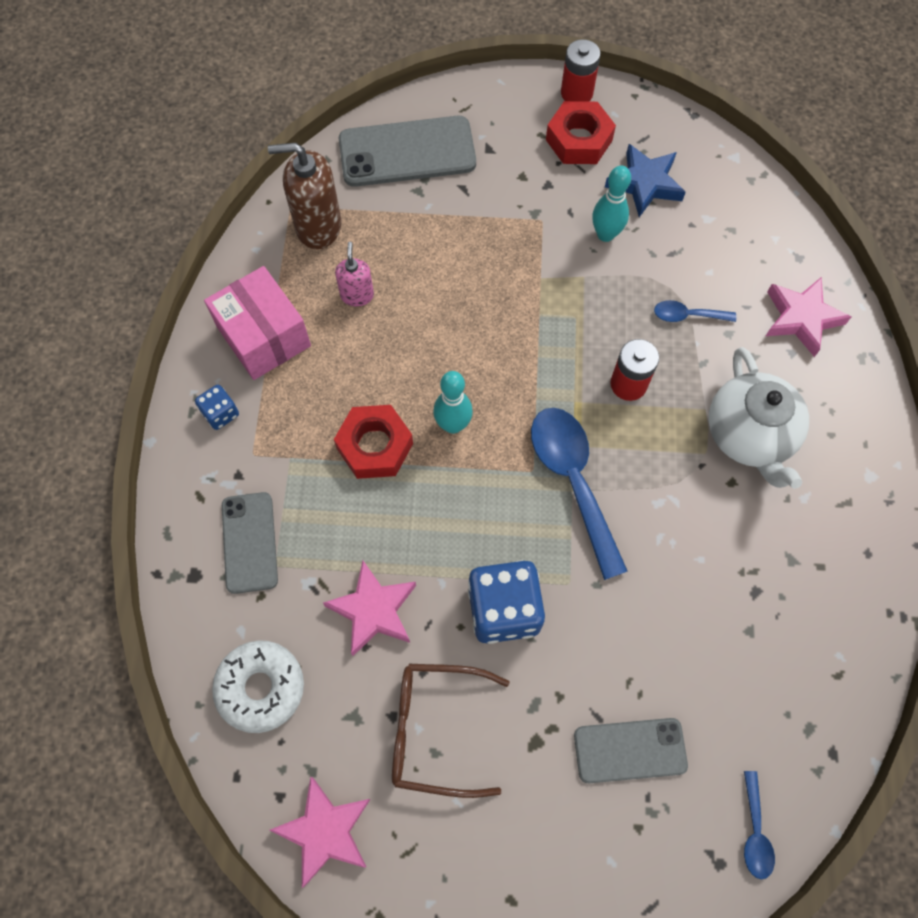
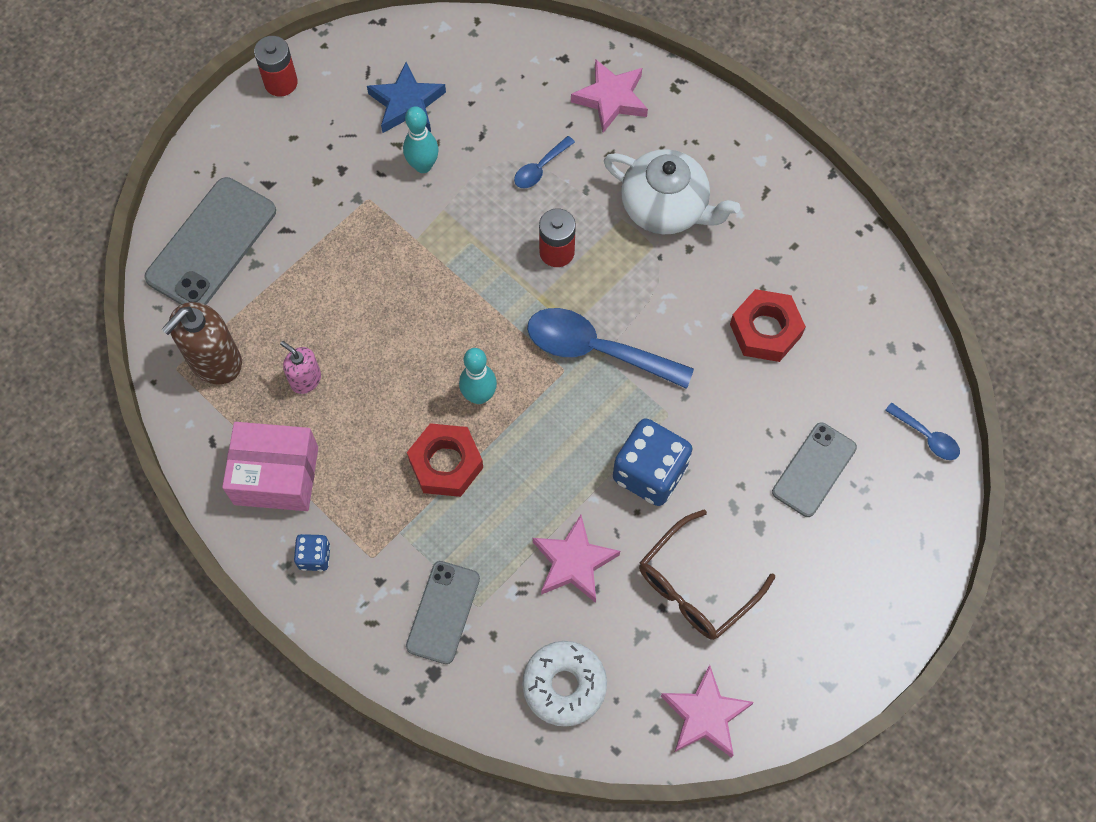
camera: 50 degrees left, 0 degrees up
(250, 542) = (443, 612): grey phone -> grey phone turned 75 degrees clockwise
(579, 140) = (324, 116): red nut -> red nut (765, 330)

